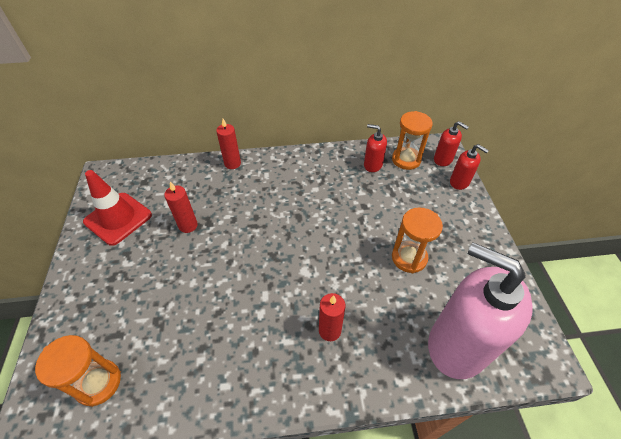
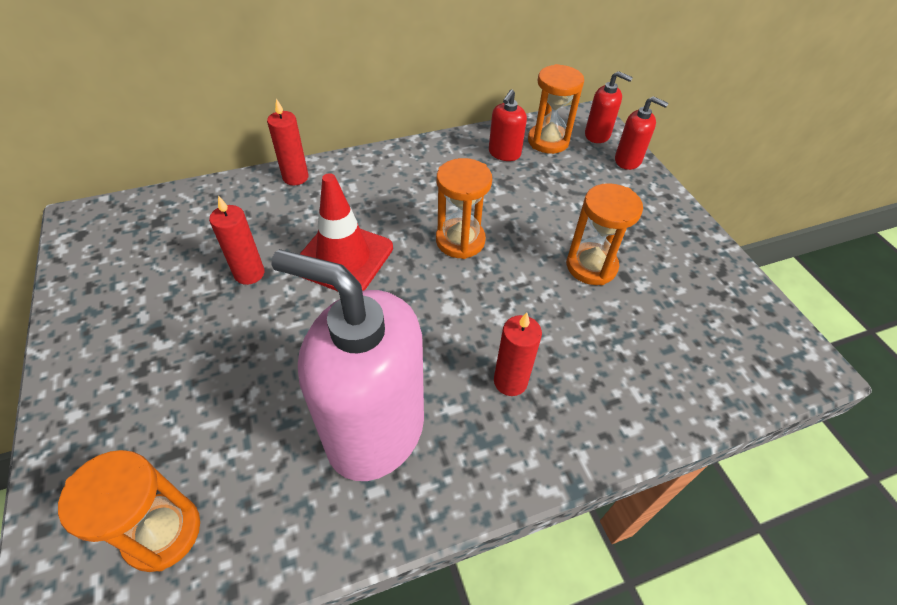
camera: 15 degrees left, 0 degrees up
(118, 218) = (127, 281): red traffic cone -> red traffic cone (343, 258)
(325, 224) = (460, 241): none -> orange hourglass
(372, 165) = (504, 153): red soap dispenser -> red soap dispenser turned 75 degrees counterclockwise
(457, 345) = (689, 367): pink soap dispenser -> pink soap dispenser (375, 429)

